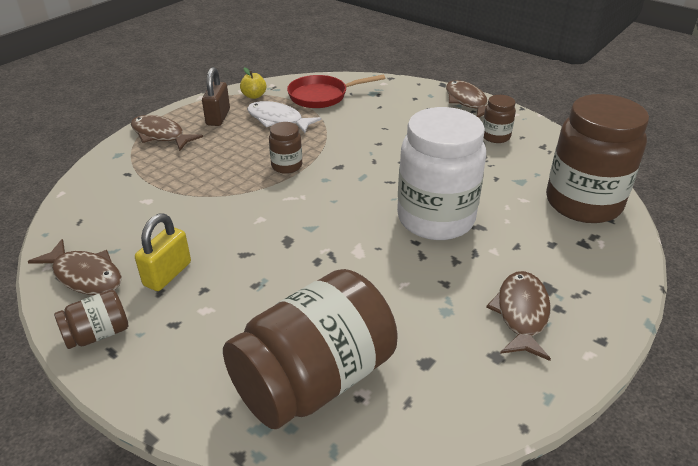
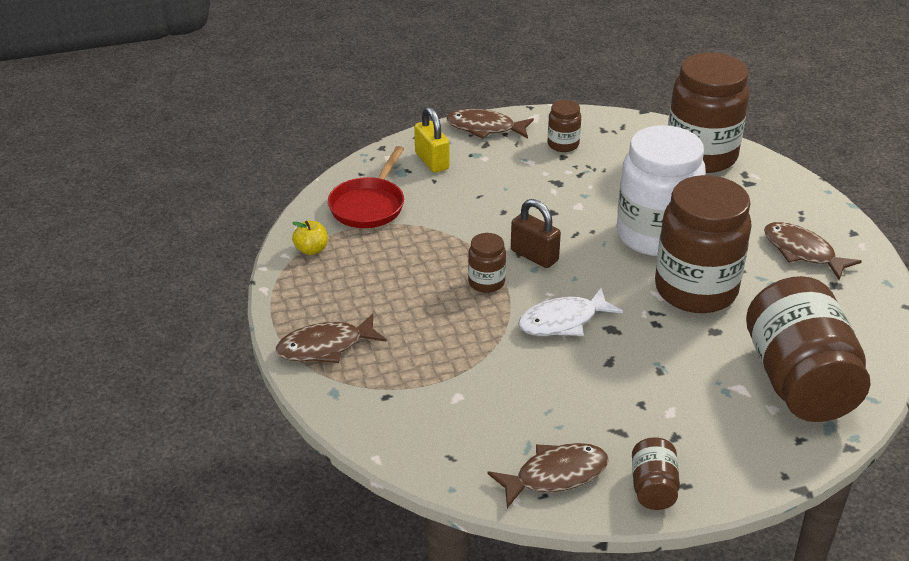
camera: 55 degrees left, 0 degrees up
(167, 274) = (600, 419): yellow padlock -> yellow padlock (432, 161)
(218, 117) = (332, 292): brown padlock -> brown padlock (534, 256)
(278, 120) = (386, 253): white fish -> white fish (563, 321)
(386, 266) = (695, 290): none -> brown jar

